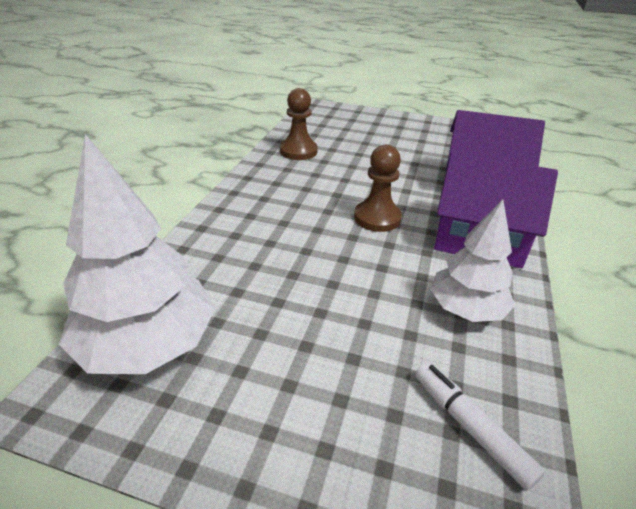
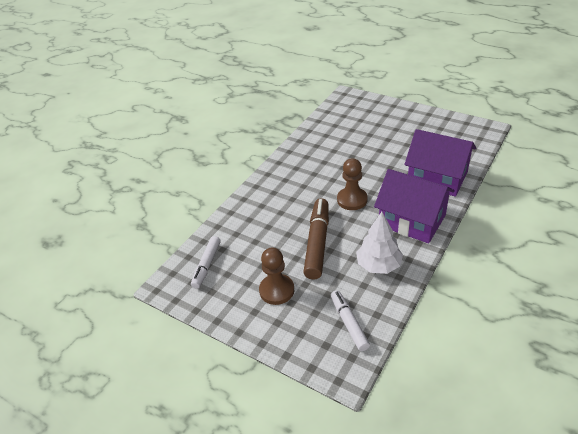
camera: 20 degrees right, 5 degrees up
(148, 345) = (207, 265): white tree -> white marker
(298, 151) = (318, 141): brown pawn -> brown pawn (276, 290)
(349, 284) = (317, 243): none -> brown marker

